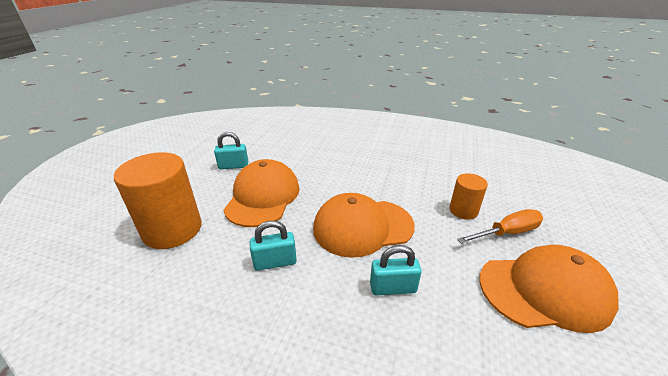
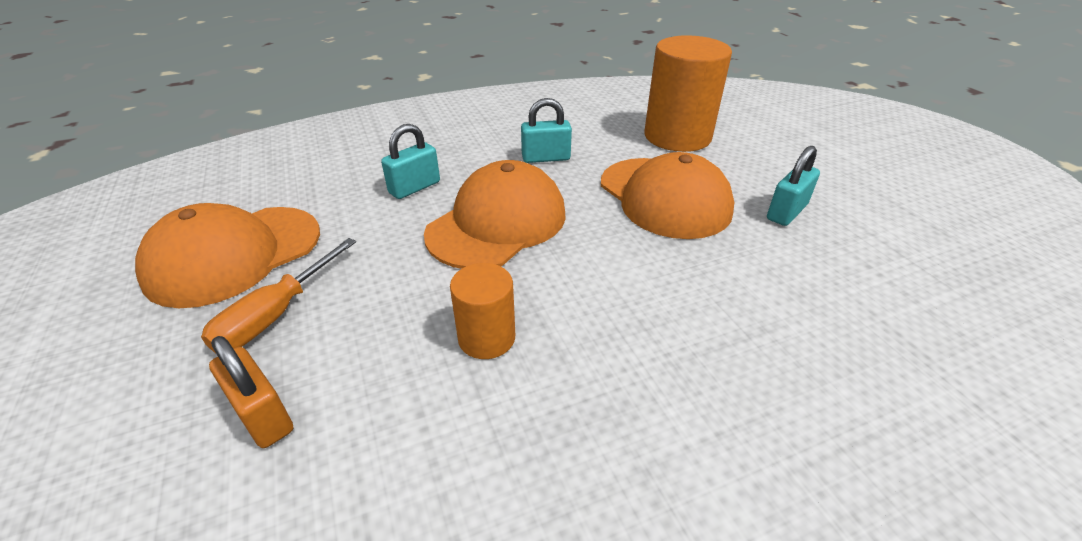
camera: 140 degrees right, 5 degrees up
(275, 262) = (546, 158): turquoise padlock -> turquoise padlock turned 45 degrees clockwise
(463, 210) = (360, 322): orange cylinder -> orange cylinder (486, 338)
(508, 196) = (263, 415): none -> orange padlock

